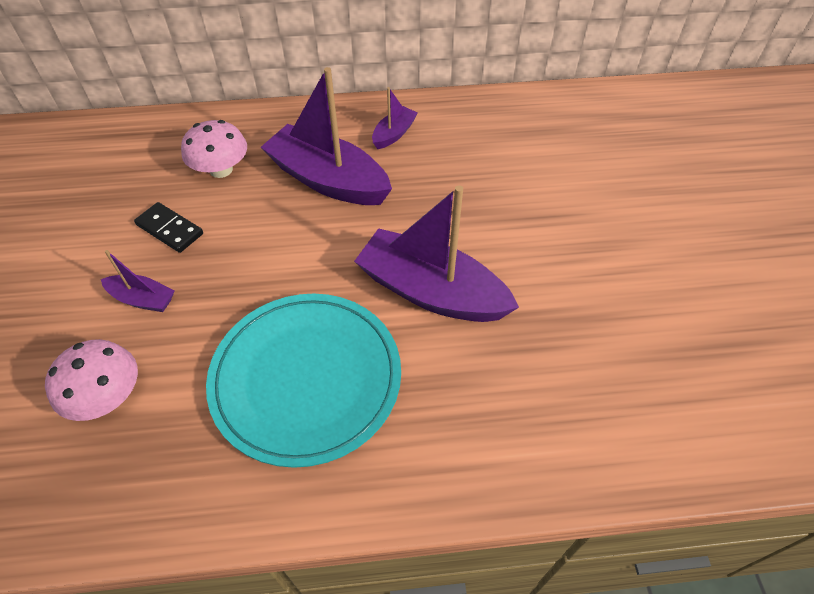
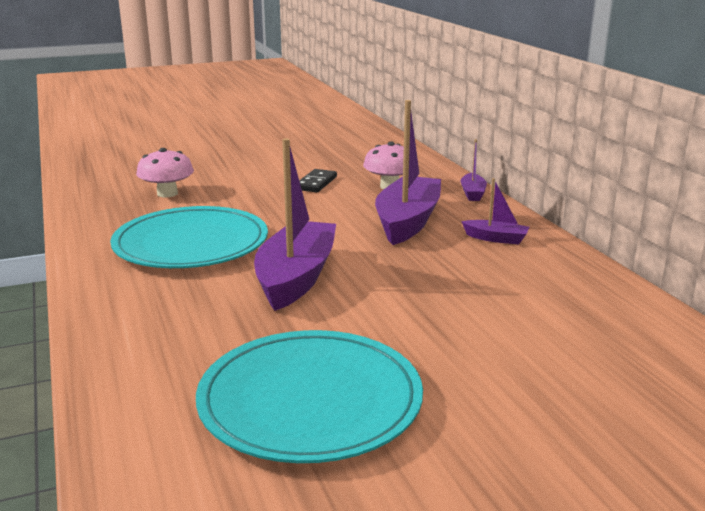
camera: 75 degrees right, 30 degrees down
(143, 299) = (248, 188): purple boat -> purple boat (472, 193)
(653, 318) = (310, 400): none -> turquoise plate

